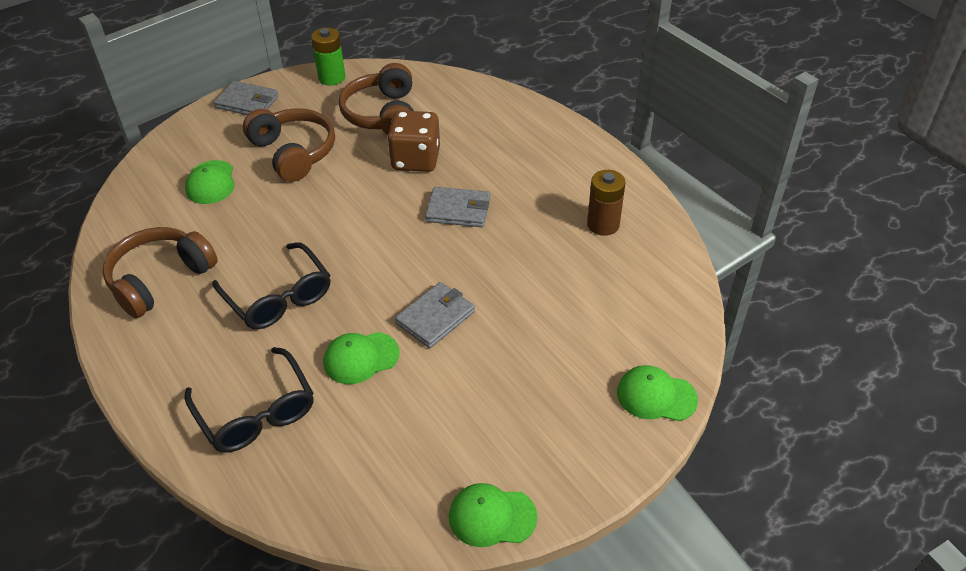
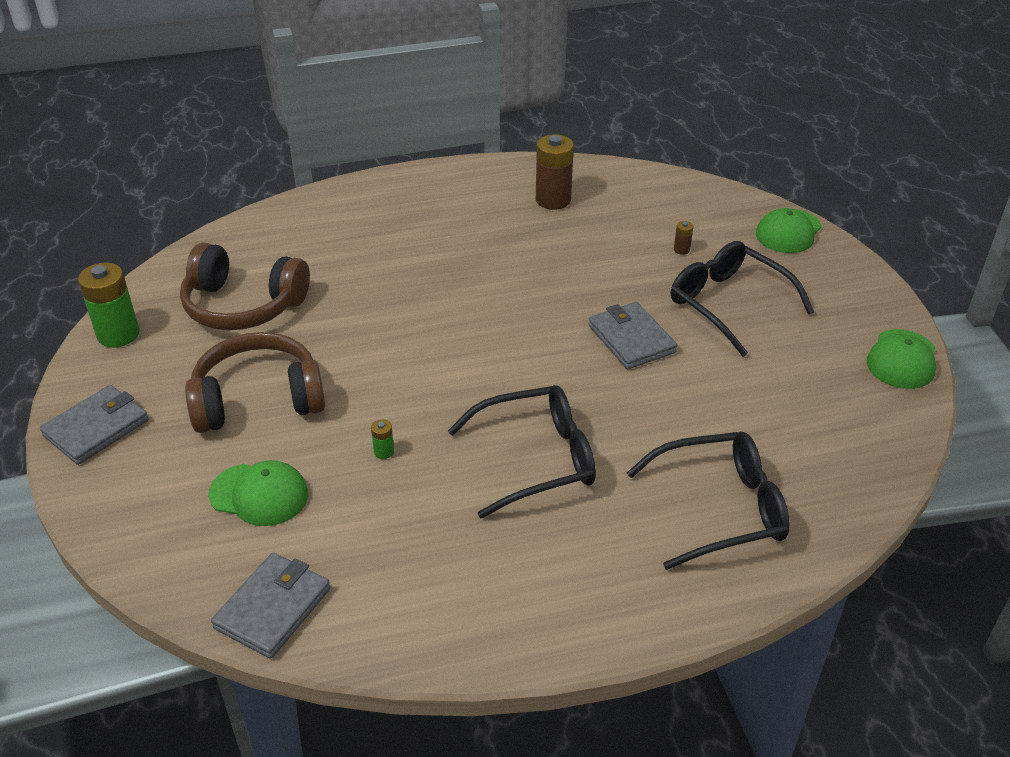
camera: 70 degrees left, 5 degrees down
(160, 279) = (438, 576): brown headphones -> none
(263, 222) = (384, 452): none -> green battery
(360, 358) = (668, 407): green cap -> none
(416, 159) = (355, 297): brown dice -> none
(458, 210) = (469, 286): grey wallet -> grey wallet (273, 608)
(514, 371) = (729, 304): none -> black glasses
(578, 323) = (681, 250): none -> brown battery

